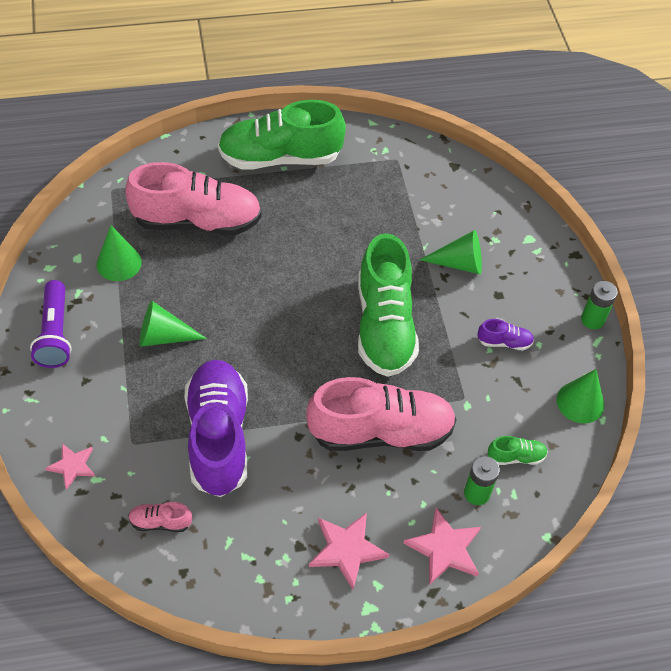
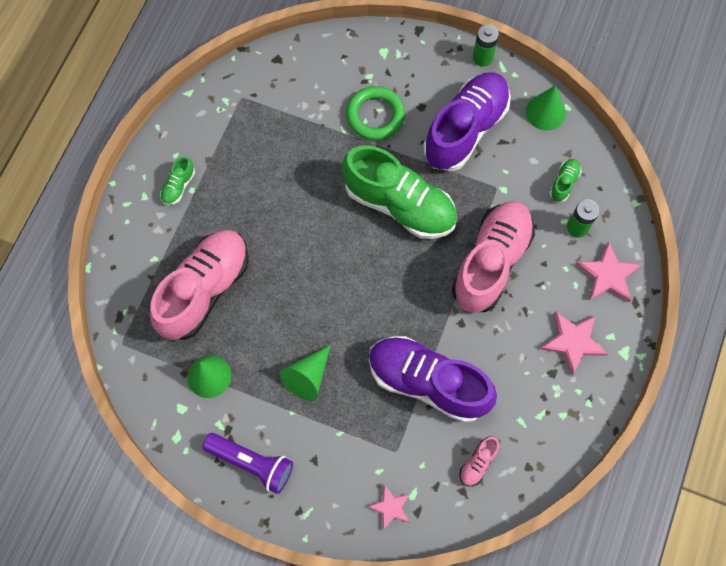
camera: 55 degrees left, 15 degrees up
(280, 157) = (178, 186): green shoe -> green shoe, size x0.41
(459, 263) = (375, 115): green cone -> green ring
(504, 342) = (465, 130): purple shoe -> purple shoe, size x2.45

